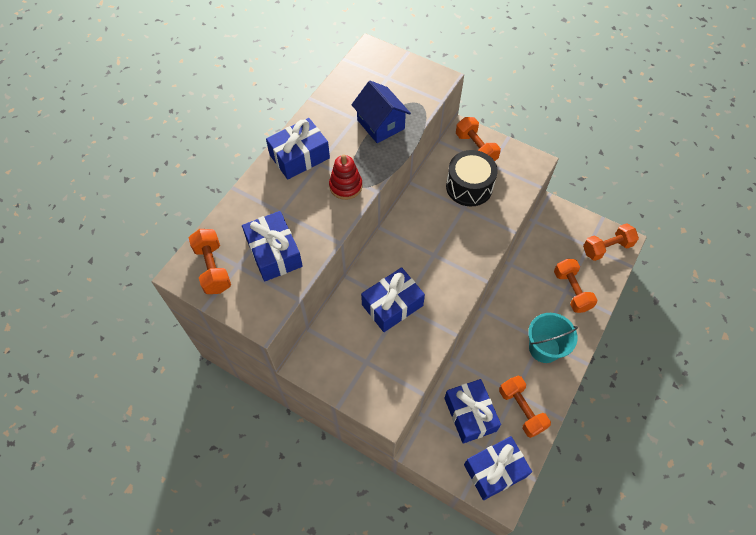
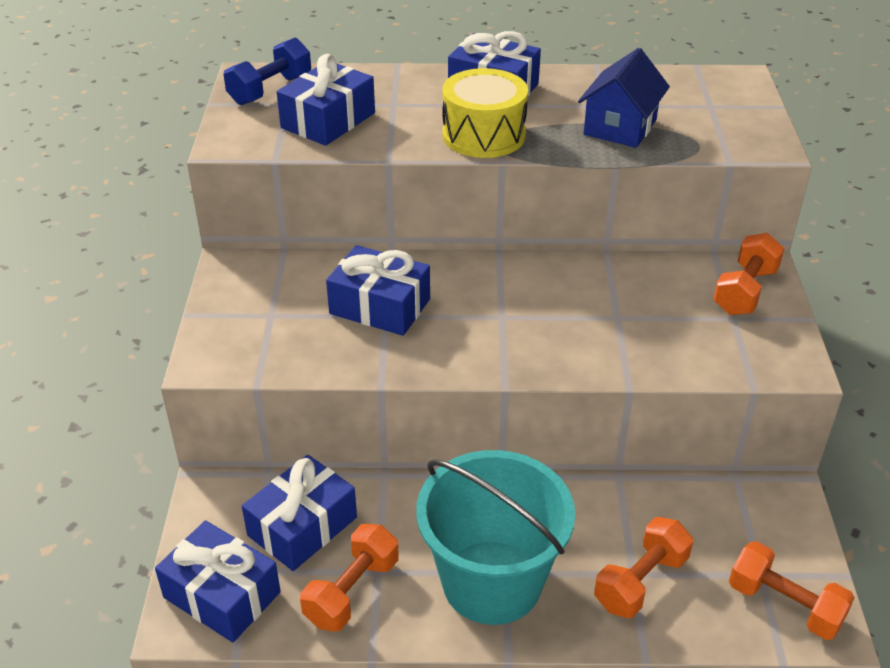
camera: 60 degrees right, 20 degrees down
(213, 268) = (270, 90): orange dumbbell -> blue dumbbell
(345, 186) = (483, 135): red stacking toy -> yellow drum
(469, 187) = (663, 309): black drum -> none
(544, 348) = (492, 582): turquoise bucket -> turquoise bucket, size x1.59

